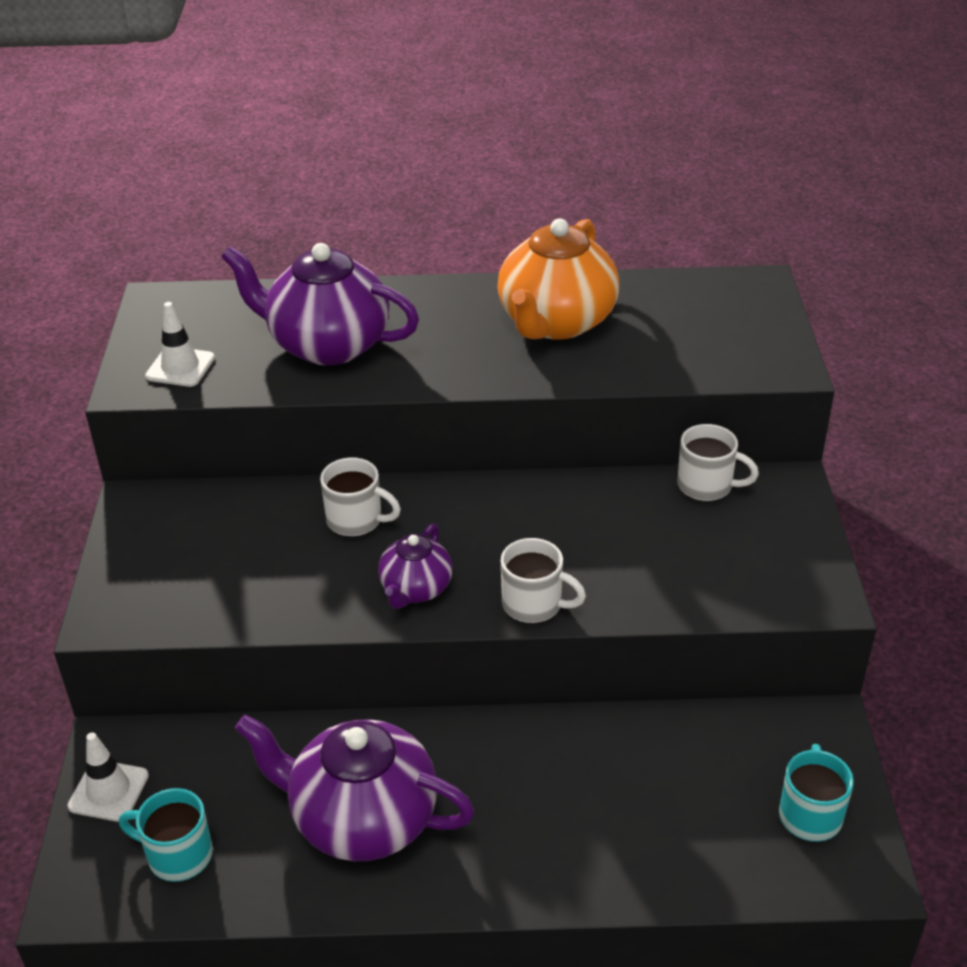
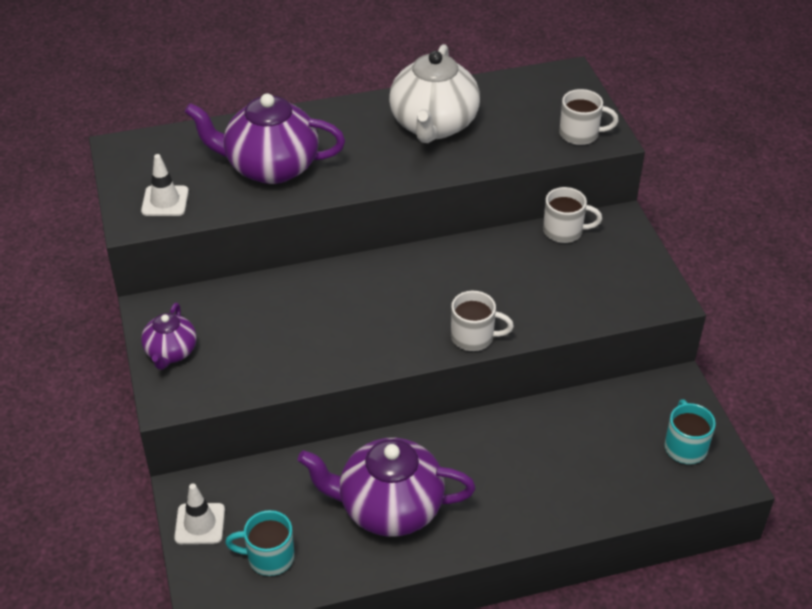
camera: 15 degrees left, 5 degrees up
(356, 520) = (324, 296): white mug -> white mug (580, 134)
(415, 589) = (386, 340): purple teapot -> purple teapot (171, 352)
(556, 322) = (433, 125): orange teapot -> white teapot

